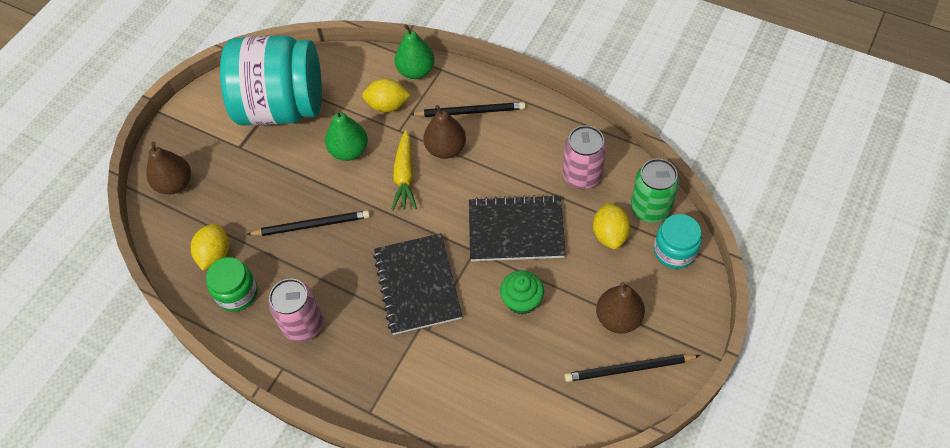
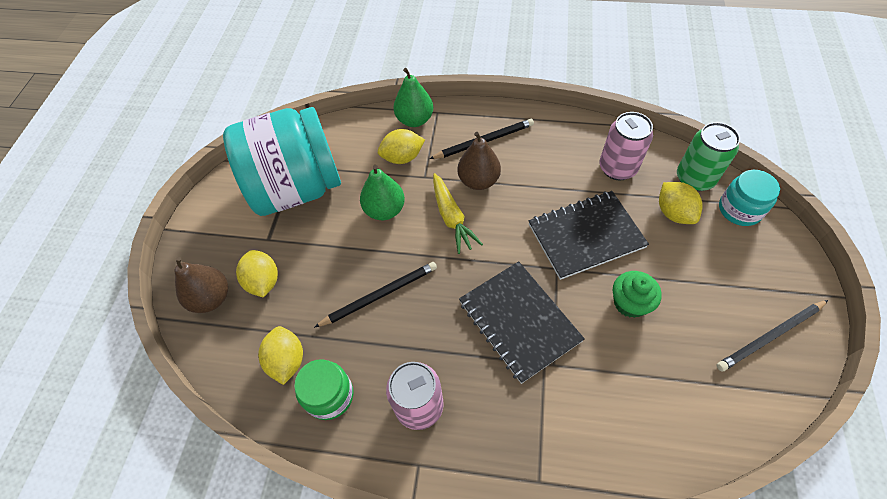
camera: 20 degrees left, 0 degrees up
(221, 183) = (263, 281): none -> yellow lemon
(618, 318) = (729, 289): brown pear -> none

